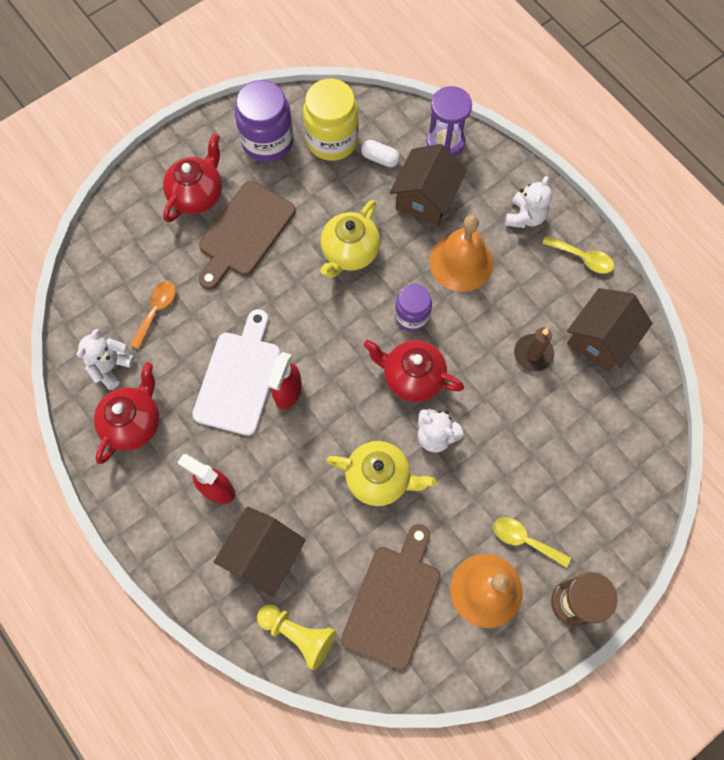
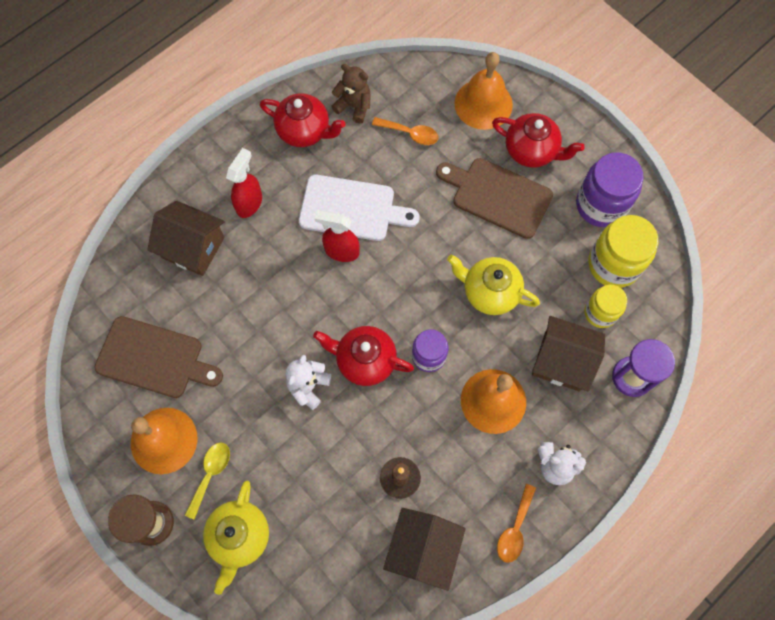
camera: 85 degrees right, 0 degrees up
(110, 367) = (354, 106): white teddy bear -> brown teddy bear
(133, 234) = (483, 104): none -> orange bell
(298, 634) = (126, 282): yellow pawn -> none
(379, 478) = (264, 338): yellow teapot -> yellow teapot (240, 537)
(380, 158) = (600, 313): white capsule -> yellow jar
(412, 377) = (365, 360): red teapot -> red teapot turned 90 degrees counterclockwise
(582, 258) = (515, 529): yellow spoon -> orange spoon
(600, 339) = (423, 549): brown house -> brown house turned 75 degrees clockwise

